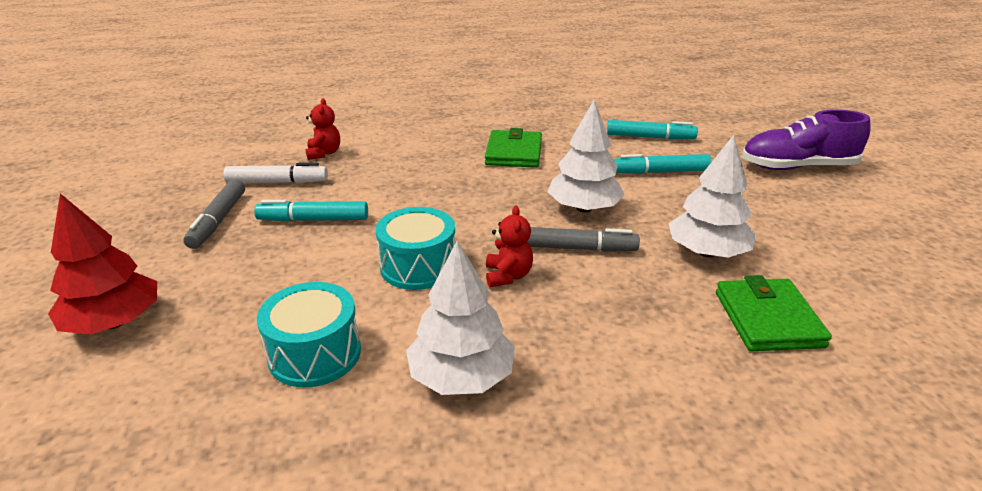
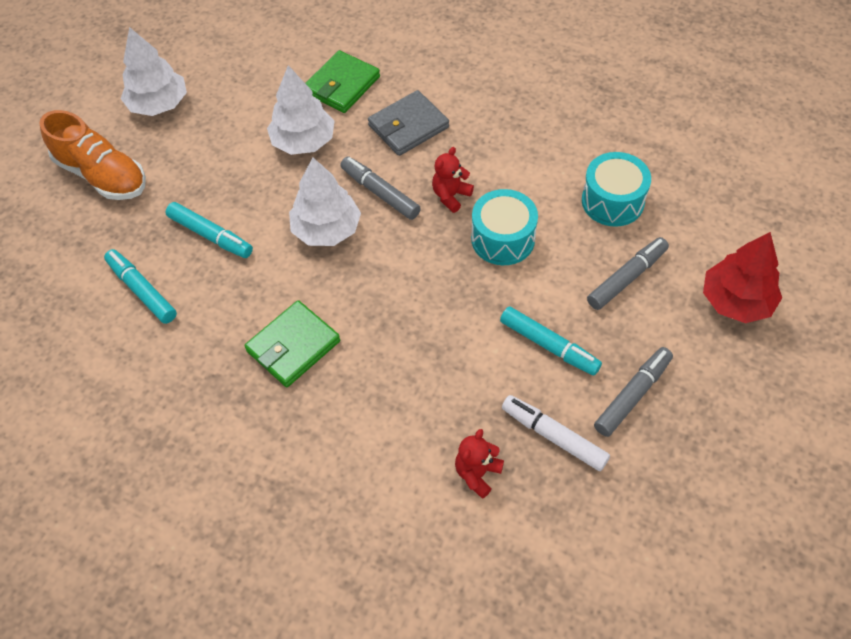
camera: 140 degrees left, 25 degrees up
(259, 290) = (627, 278): none -> grey marker
(461, 376) = (540, 143): white tree -> white tree (158, 104)
(635, 315) = (408, 126): none -> grey wallet
(797, 167) = (102, 175): purple shoe -> orange shoe

